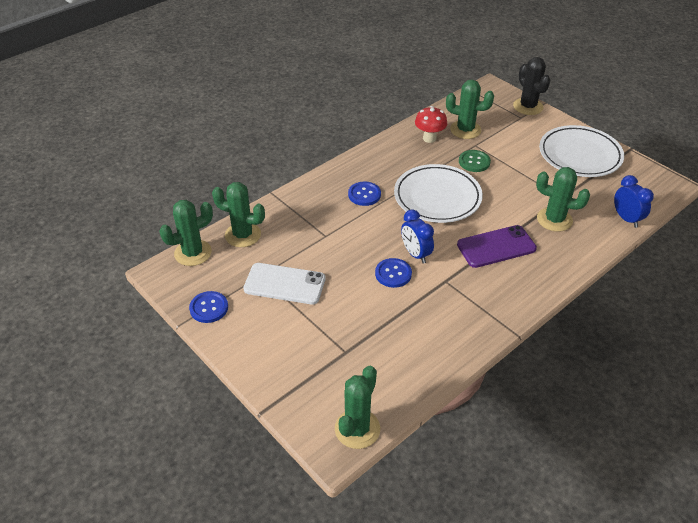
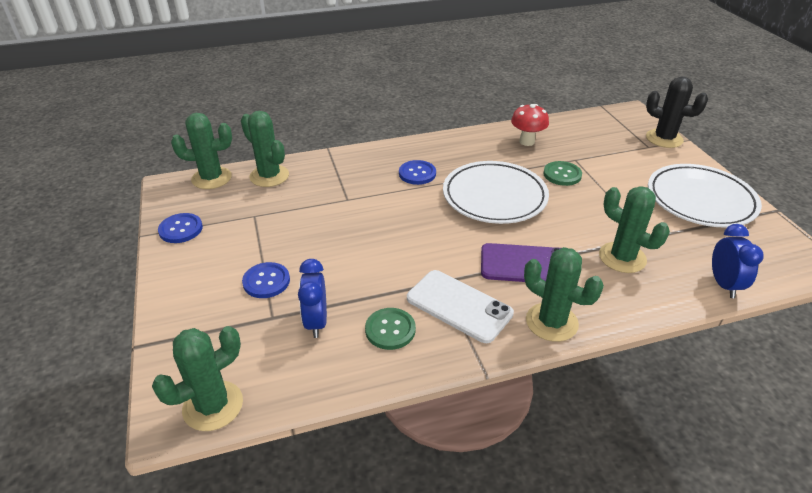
camera: 25 degrees right, 5 degrees down
(284, 284) = (269, 230): white phone -> white phone (459, 306)
(393, 274) = (387, 256): blue button -> blue button (266, 281)
(415, 254) = (427, 244): blue clock -> blue clock (316, 322)
(437, 329) = (390, 330): none -> green button
(465, 130) = (573, 143): green cactus -> green cactus (551, 322)
(528, 106) = (664, 139): black cactus -> black cactus turned 60 degrees counterclockwise

